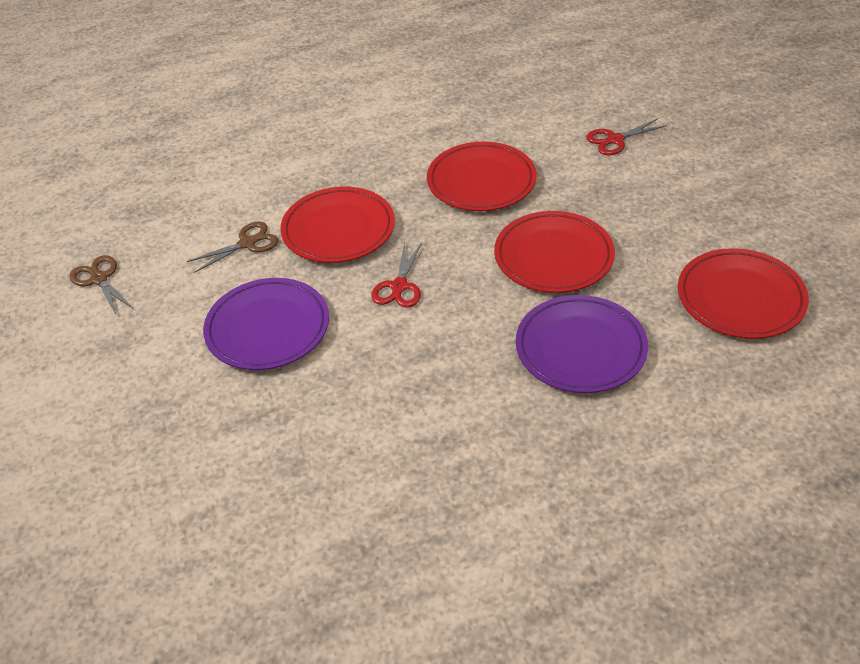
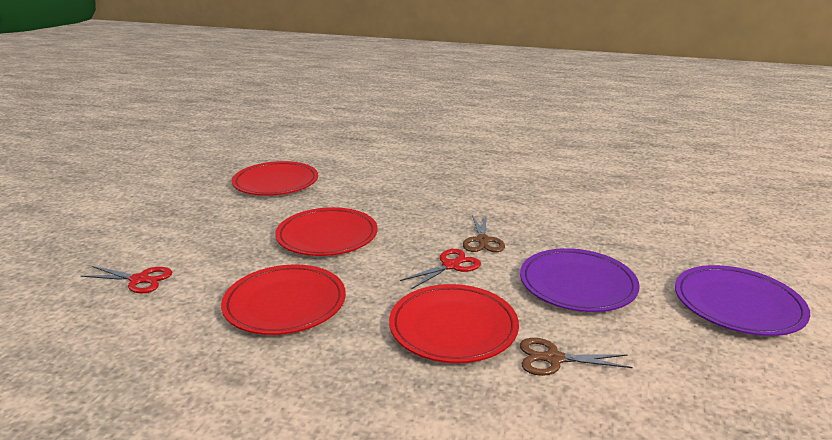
camera: 145 degrees left, 20 degrees down
(99, 279) = (748, 403): brown scissors -> brown scissors (482, 241)
(580, 348) = (386, 198): purple plate -> purple plate (737, 304)

